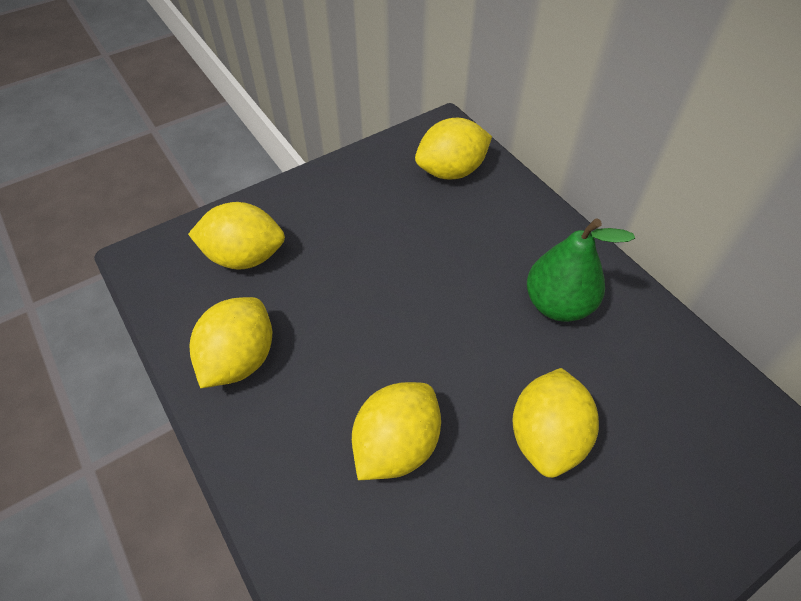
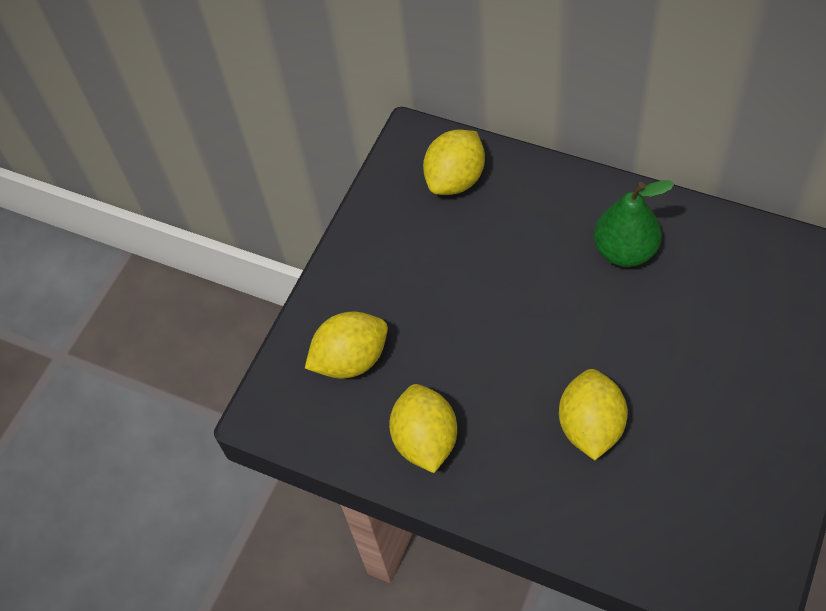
camera: 25 degrees left, 5 degrees up
(546, 437) = (685, 356): yellow lemon -> none

